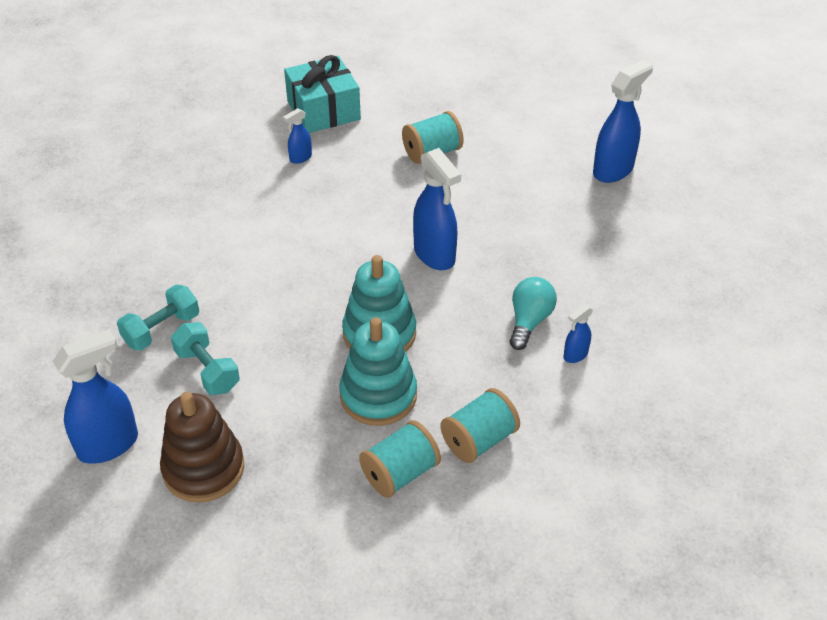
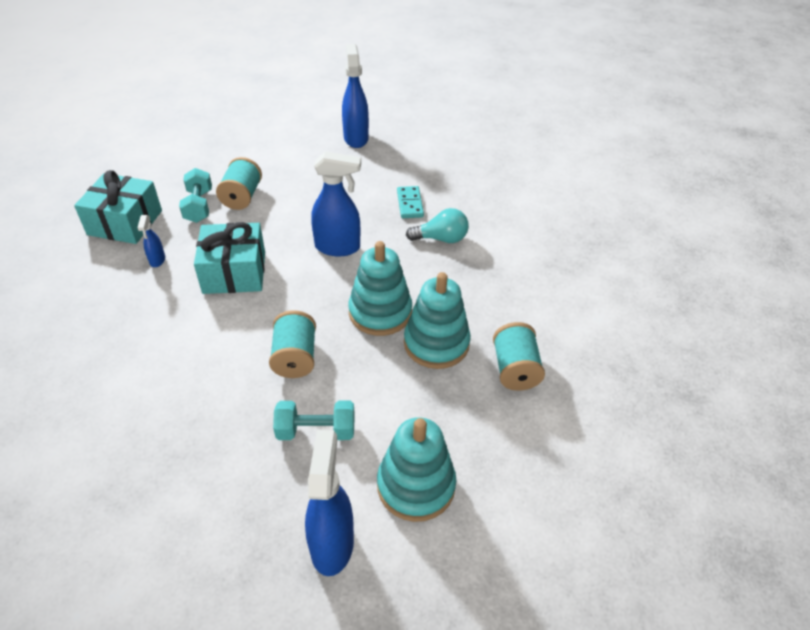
camera: 55 degrees left, 0 degrees up
(161, 329) = (240, 439): turquoise dumbbell -> turquoise dumbbell (199, 206)
(203, 468) = (416, 485): brown stacking toy -> turquoise stacking toy
(333, 210) = (234, 272): none -> turquoise gift
(479, 440) = (518, 315): turquoise spool -> turquoise spool (295, 357)
(529, 321) = (441, 239): turquoise light bulb -> turquoise light bulb turned 120 degrees clockwise
(556, 269) = (410, 204): none -> turquoise domino
(575, 355) = (488, 236): blue spray bottle -> none

